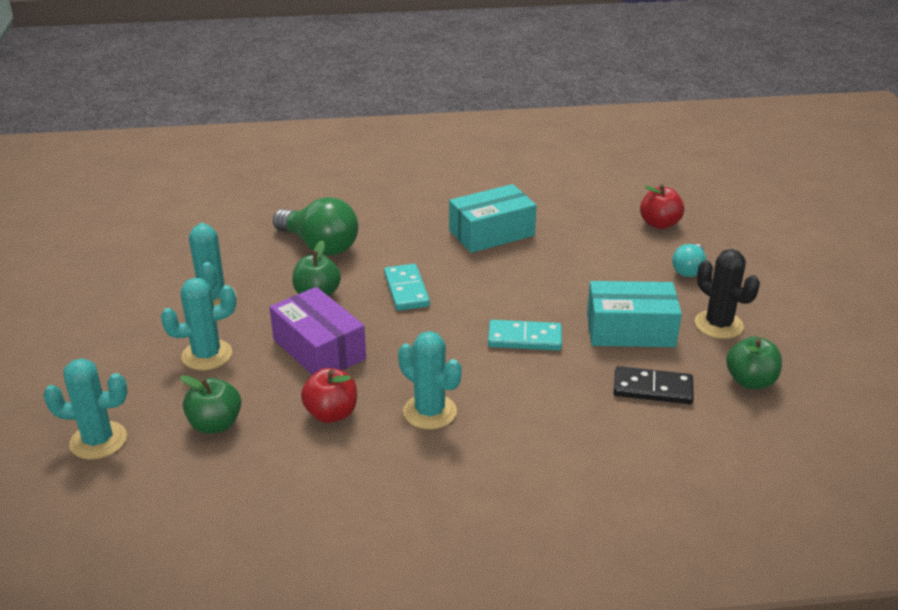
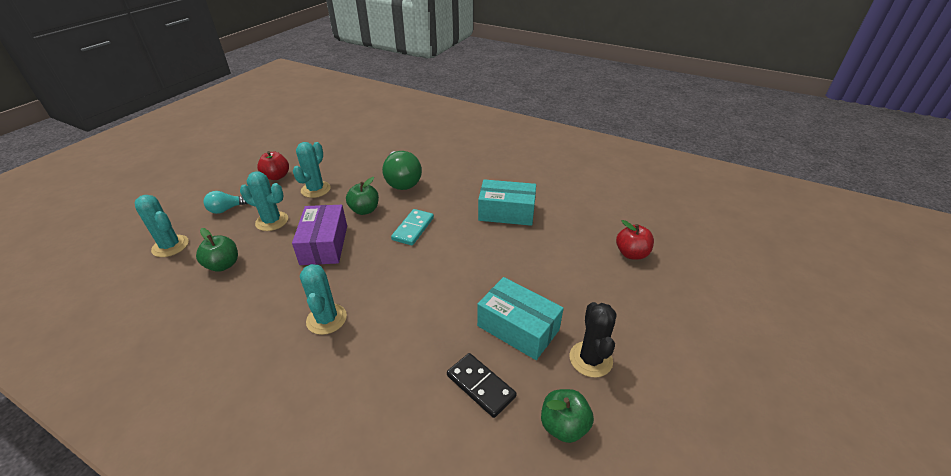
camera: 35 degrees right, 5 degrees up
(331, 414) = (279, 290): red apple -> red apple (276, 176)
(524, 338) = (441, 297): turquoise domino -> none
(689, 270) = (616, 300): turquoise light bulb -> turquoise light bulb (227, 209)

